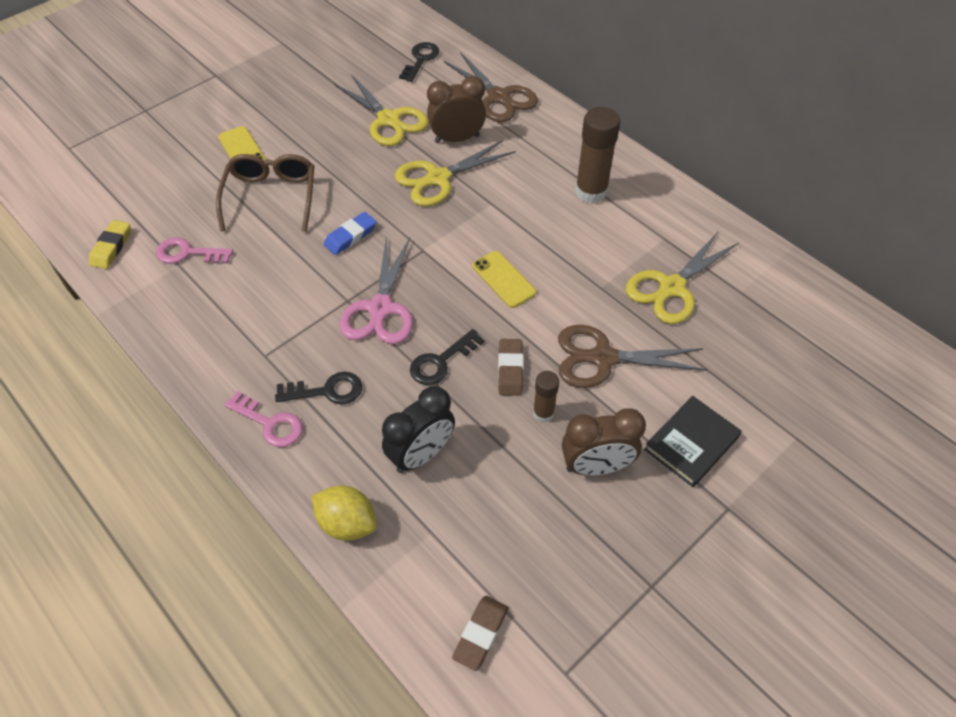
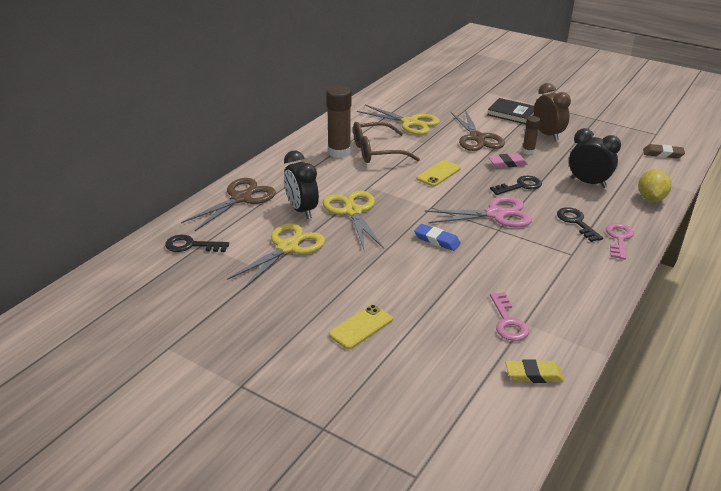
camera: 105 degrees left, 20 degrees down
(271, 197) = (415, 291): brown glasses -> brown glasses (376, 151)
(438, 178) = (352, 212): yellow scissors -> yellow scissors turned 150 degrees counterclockwise
(441, 362) = (520, 186): black key -> black key turned 60 degrees counterclockwise
(457, 139) = (301, 210): brown clock -> black clock
(510, 369) = (507, 163): brown eraser -> pink eraser

